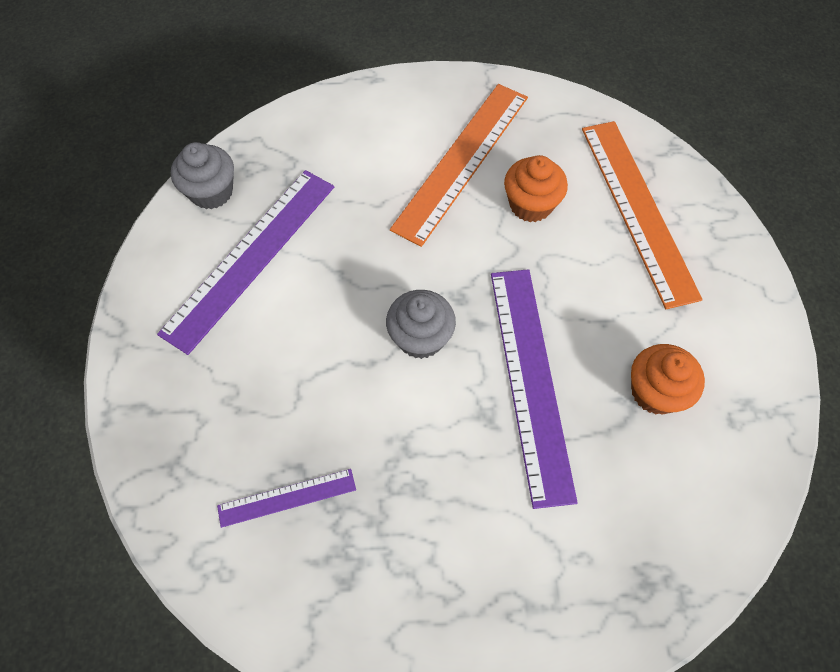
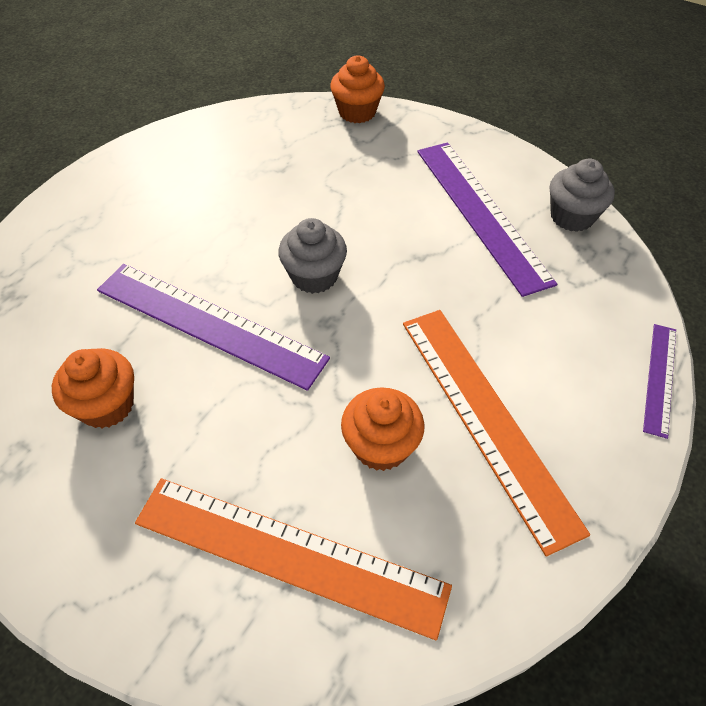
camera: 125 degrees right, 10 degrees down
(146, 458) = (357, 112): none -> orange cupcake
(287, 497) = (268, 157): purple ruler -> purple ruler (660, 378)

